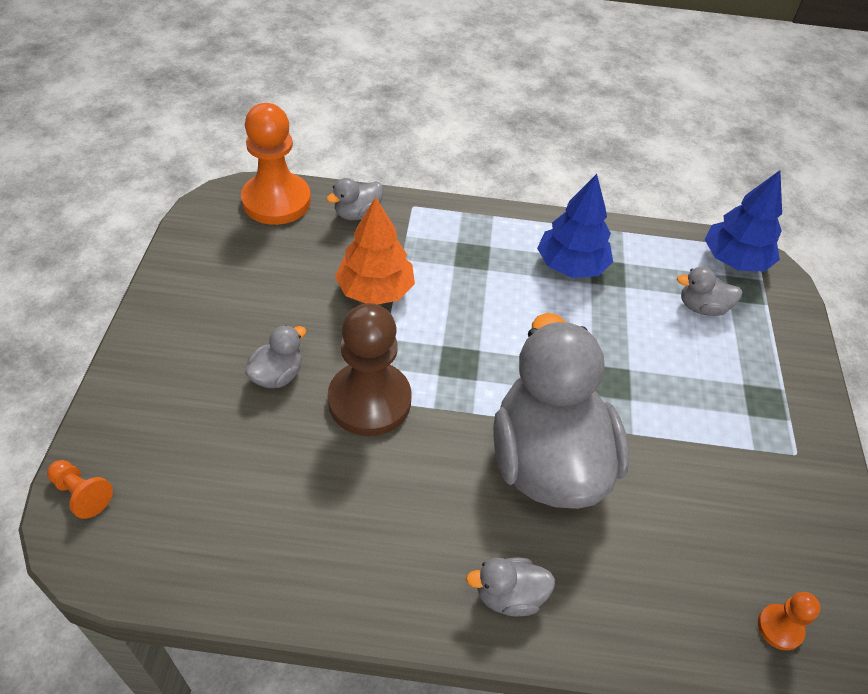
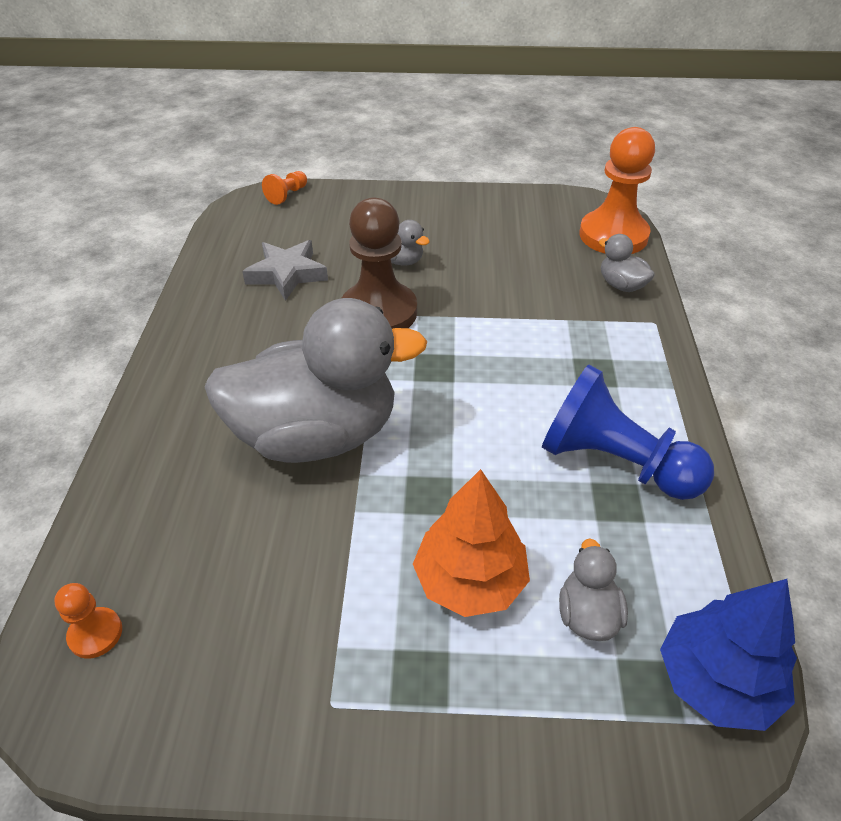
camera: 90 degrees right, 5 degrees down
(280, 490) = (287, 274): none -> grey star
(375, 290) = (515, 305): orange tree -> orange tree (470, 580)
(509, 595) = (176, 407): grey duck -> none
(571, 266) = (614, 462): blue tree -> blue pawn

